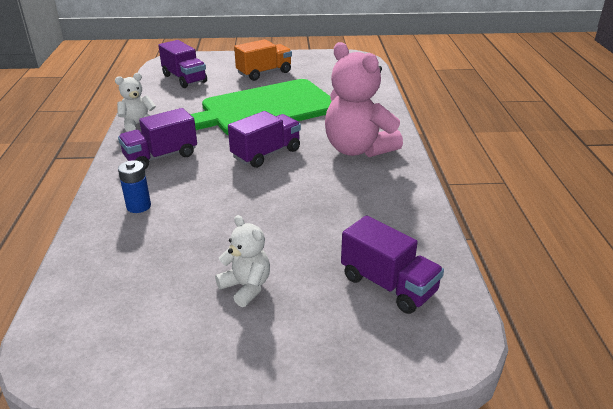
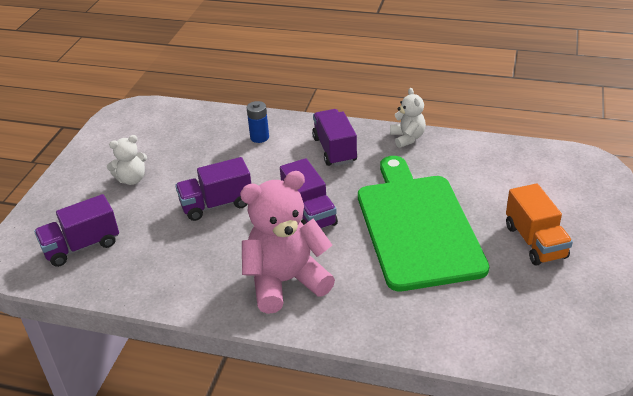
camera: 110 degrees right, 5 degrees up
(184, 79) = (526, 172): purple truck -> purple truck (216, 204)

